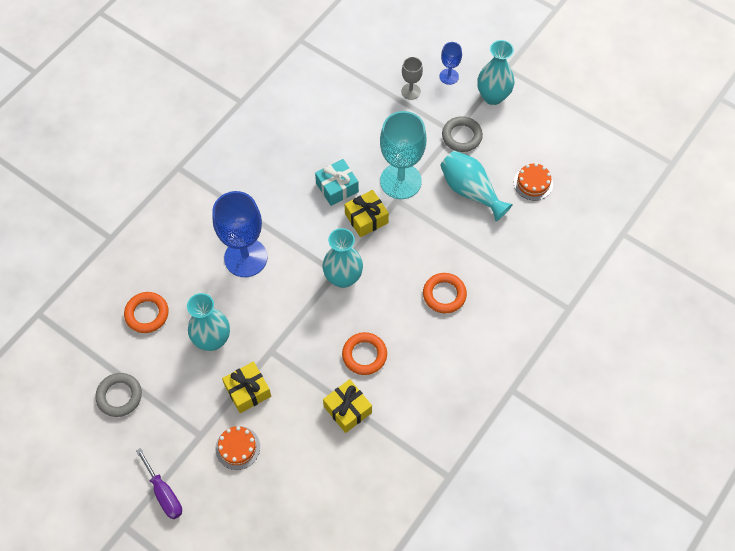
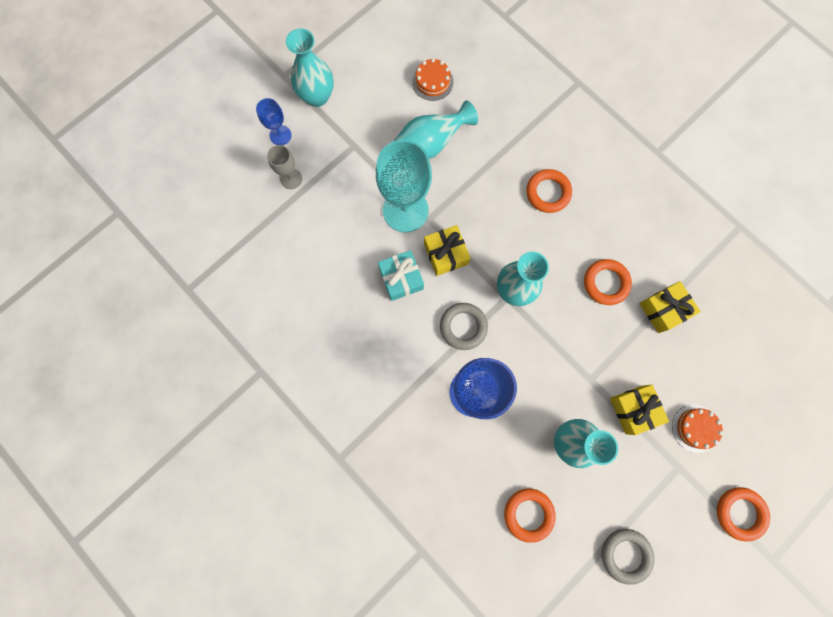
camera: 80 degrees left, 15 degrees up
(164, 493) = (740, 513): purple screwdriver -> orange ring
(461, 136) = (361, 138): grey ring -> grey ring (463, 327)

